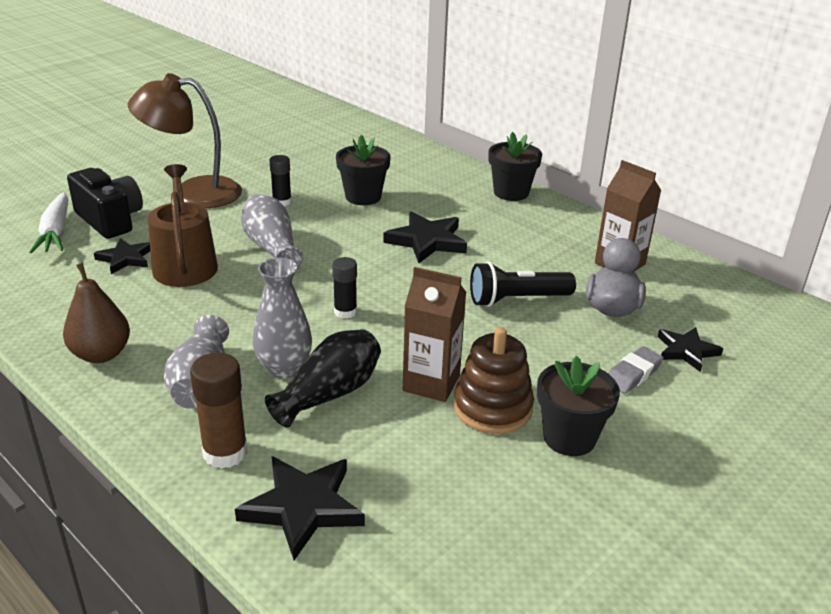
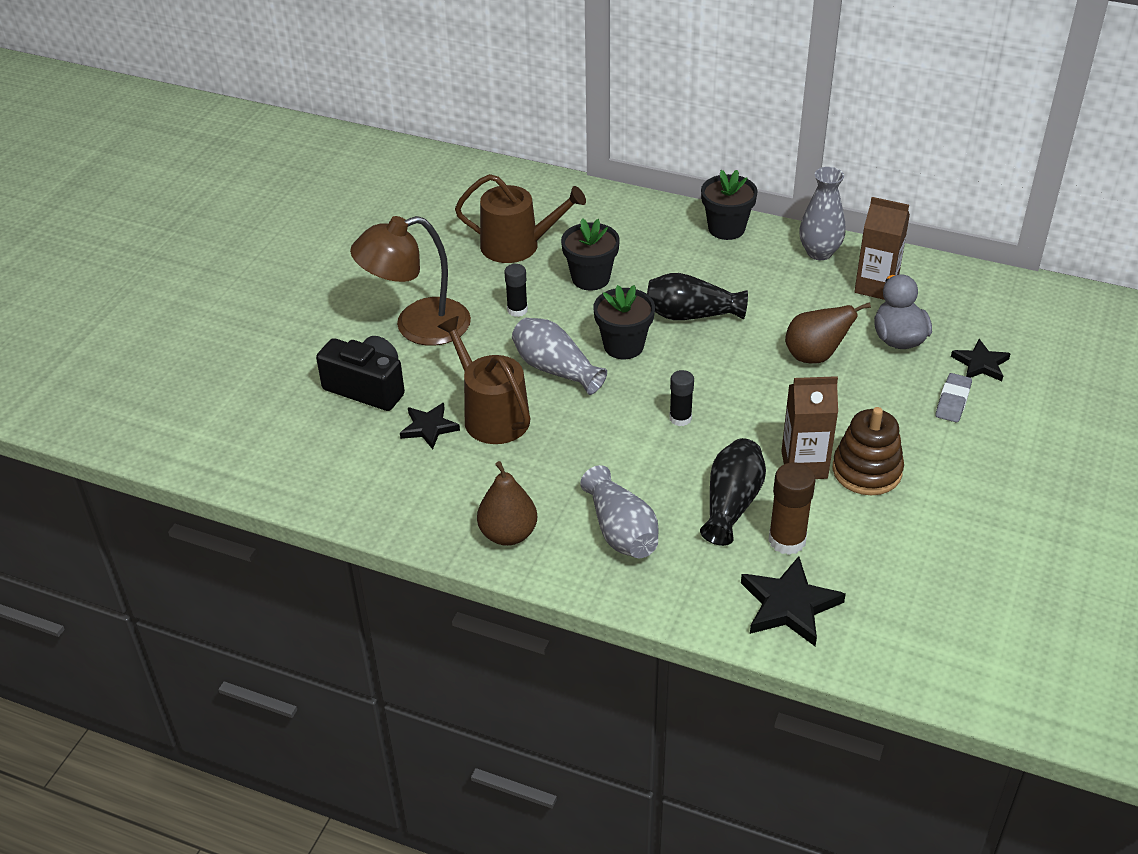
camera: 20 degrees left, 10 degrees up
(56, 232) = (328, 420): white carrot -> none
(225, 453) = (694, 584): brown glue stick -> brown glue stick (787, 540)
(284, 368) = (675, 493): grey vase -> grey vase (819, 252)
(324, 164) = (517, 245): none -> brown watering can
(427, 241) = (691, 315): black star -> black vase
(516, 300) = (815, 356): black flashlight -> brown pear
(569, 438) = (940, 477): black flower pot -> black flower pot (623, 346)

